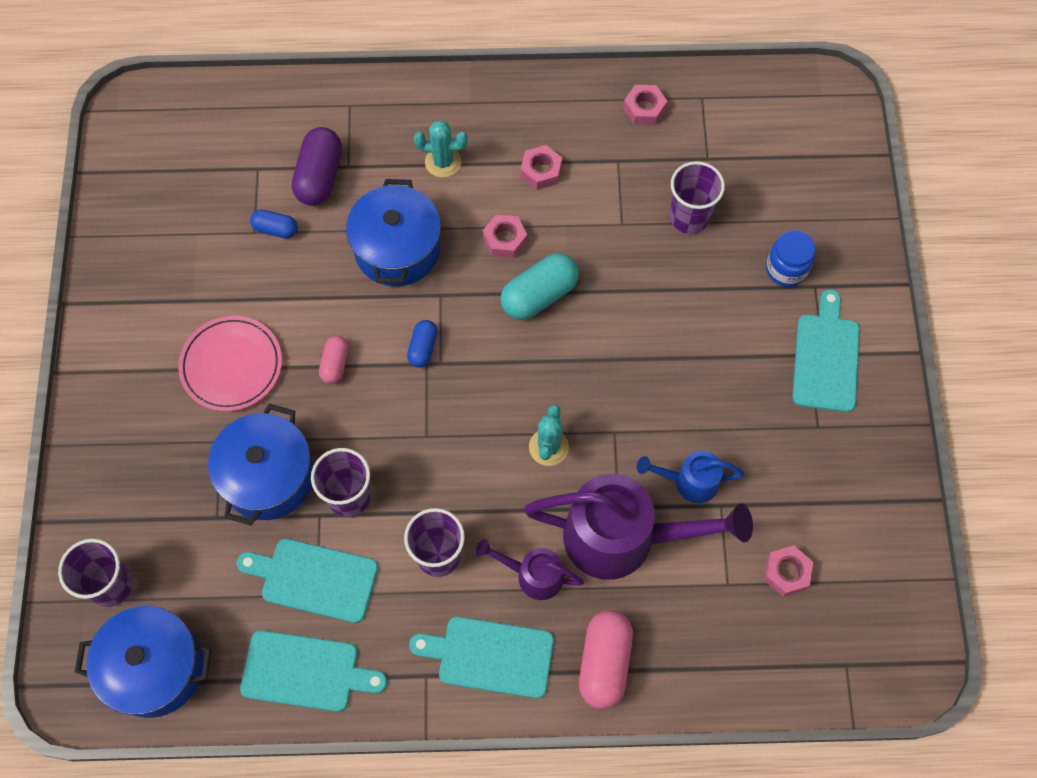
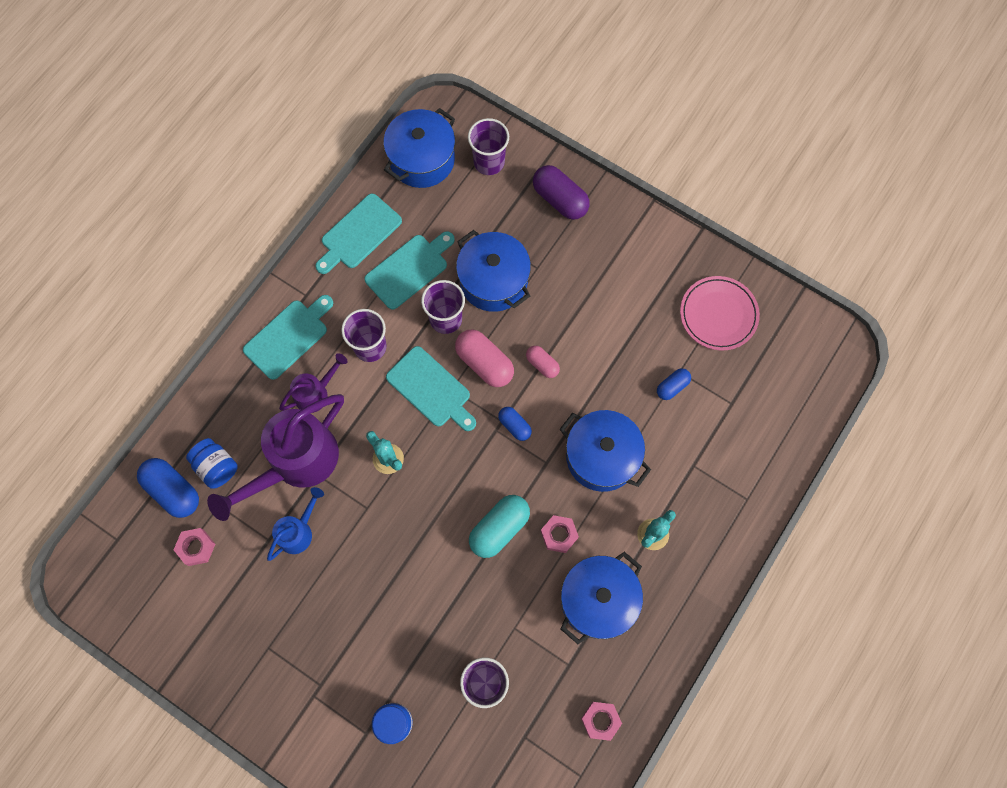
camera: 125 degrees right, 5 degrees up
(231, 365) = (586, 302): pink plate -> pink plate (718, 314)
(319, 176) = (697, 441): purple capsule -> purple capsule (560, 199)
(539, 295) = (499, 528): turquoise capsule -> turquoise capsule turned 45 degrees clockwise
(541, 171) = (598, 600): pink nut -> blue pot
(604, 662) = (233, 398): pink capsule -> pink capsule (484, 363)
(691, 619) = (216, 467): none -> blue jar
(751, 646) = (173, 490): none -> blue capsule
(826, 358) = (309, 695): turquoise cutting board -> turquoise cutting board (431, 389)

